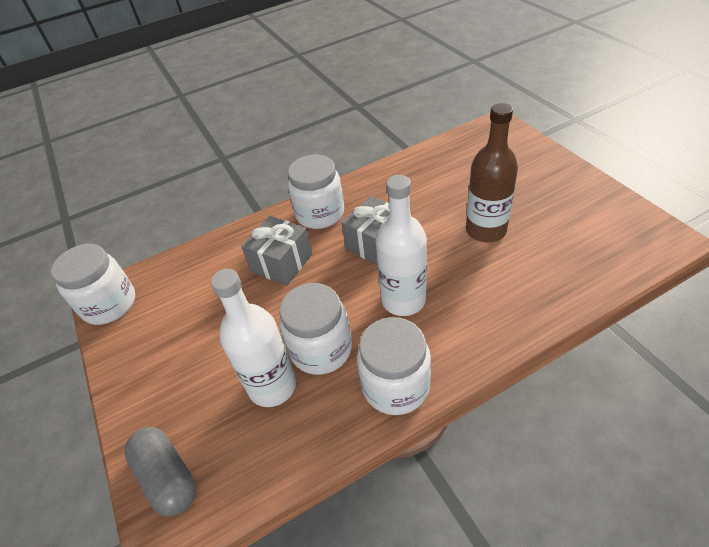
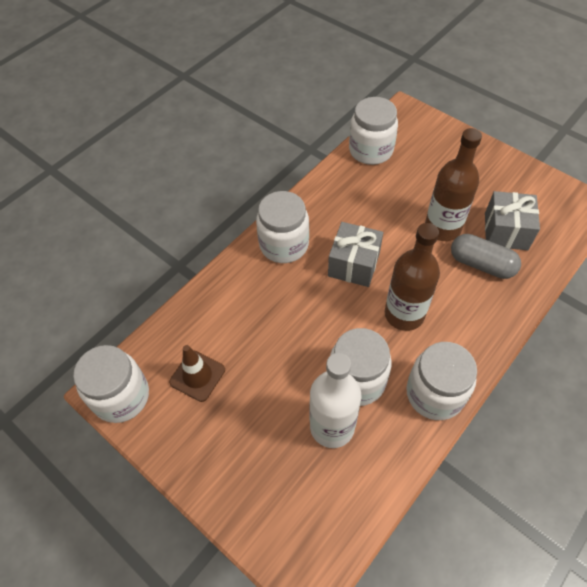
camera: 25 degrees left, 10 degrees up
(167, 477) = (285, 536): grey capsule -> grey capsule (481, 264)
(180, 304) = (197, 376): none -> brown traffic cone
(282, 263) = (274, 306): grey gift -> grey gift (506, 231)
(403, 300) = (404, 314): white bottle -> brown bottle
(446, 151) = (371, 150): none -> white jar

